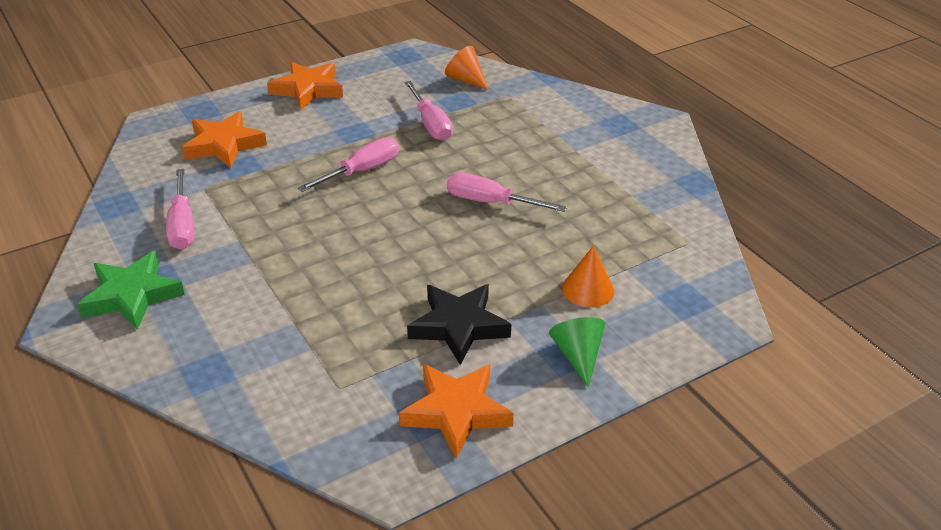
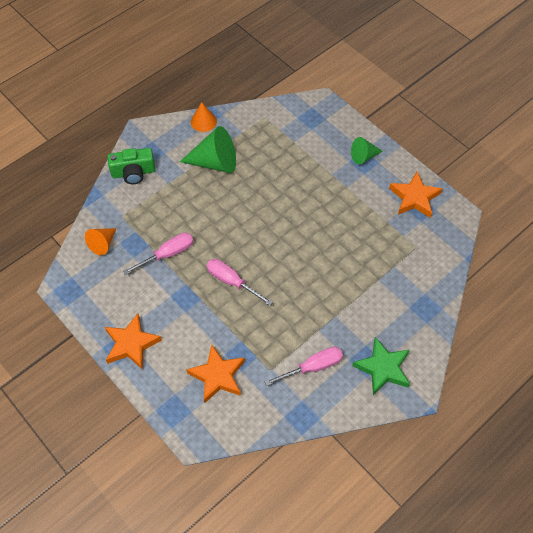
camera: 100 degrees left, 20 degrees up
(458, 326) = (358, 206): black star -> none
(489, 202) = (249, 208): pink screwdriver -> none
(582, 108) = (133, 172): none -> green camera
(588, 289) = (315, 156): orange cone -> orange cone (203, 121)
(590, 179) = (215, 162): none -> green cone

